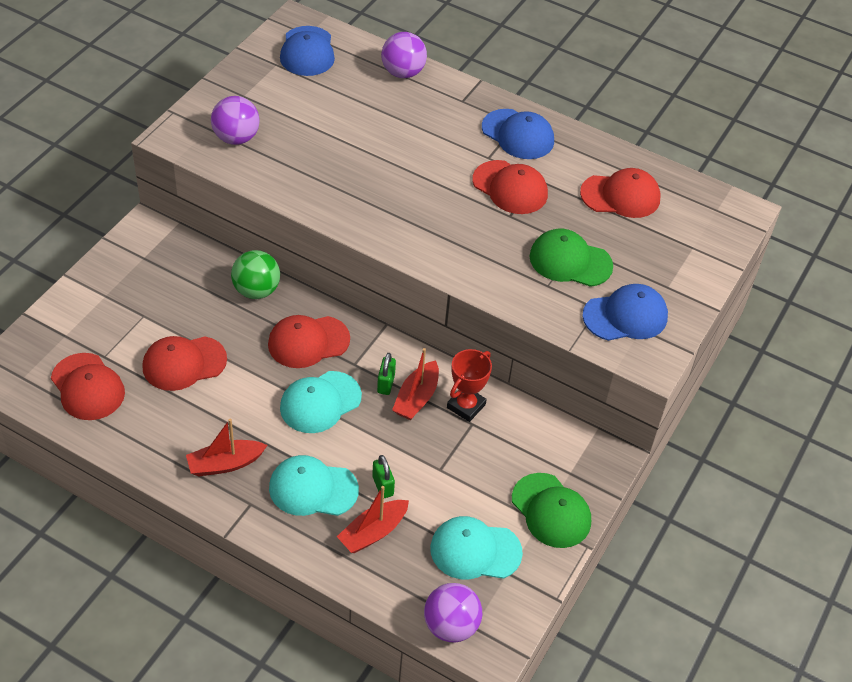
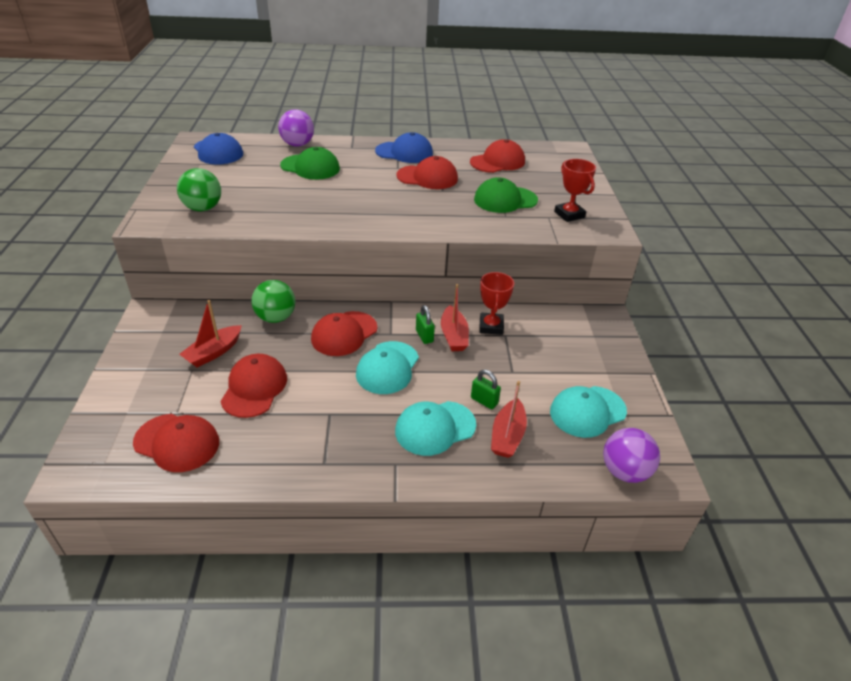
camera: 30 degrees left, 10 degrees down
(184, 363) = (254, 388): red cap -> red cap turned 150 degrees clockwise
(225, 464) = (349, 444): red boat -> red boat (213, 352)
(236, 138) = (203, 208): purple ball -> green ball
(551, 511) = (607, 363): green cap -> green cap (310, 167)
(625, 316) = (569, 215): blue cap -> red trophy

